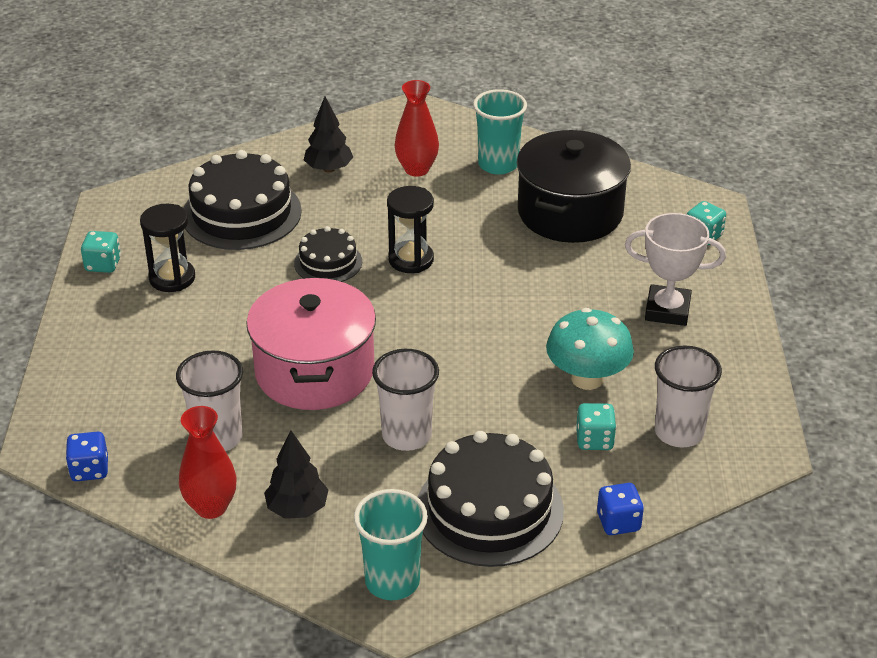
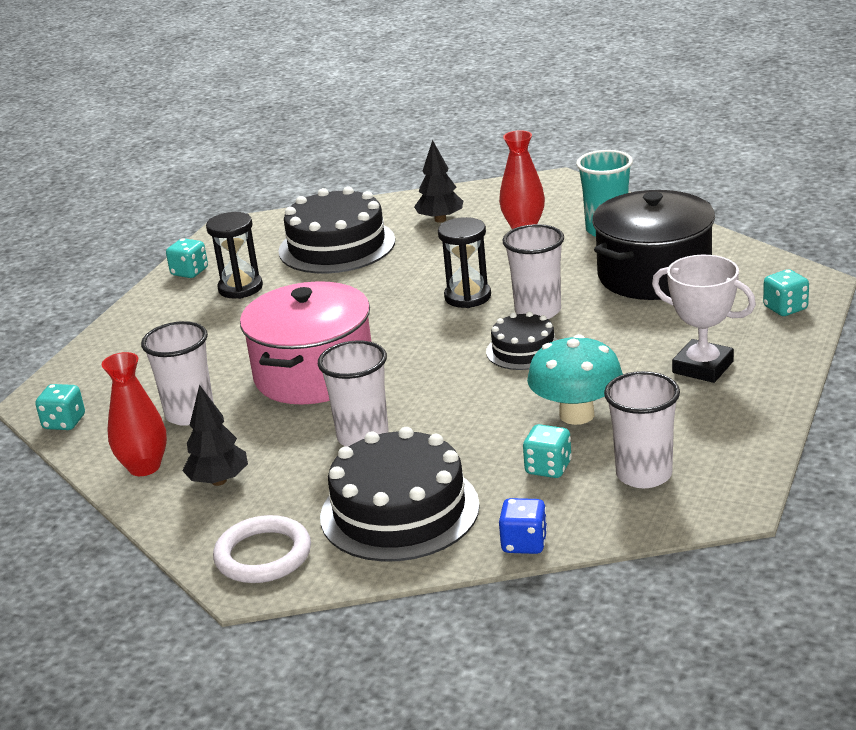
camera: 25 degrees right, 10 degrees down
(90, 470) = (64, 422): blue dice -> turquoise dice
(328, 262) = (388, 291): black cake -> black cake (523, 350)
(392, 581) = (263, 555): turquoise cup -> white ring
(487, 268) = (538, 311): none -> white cup

